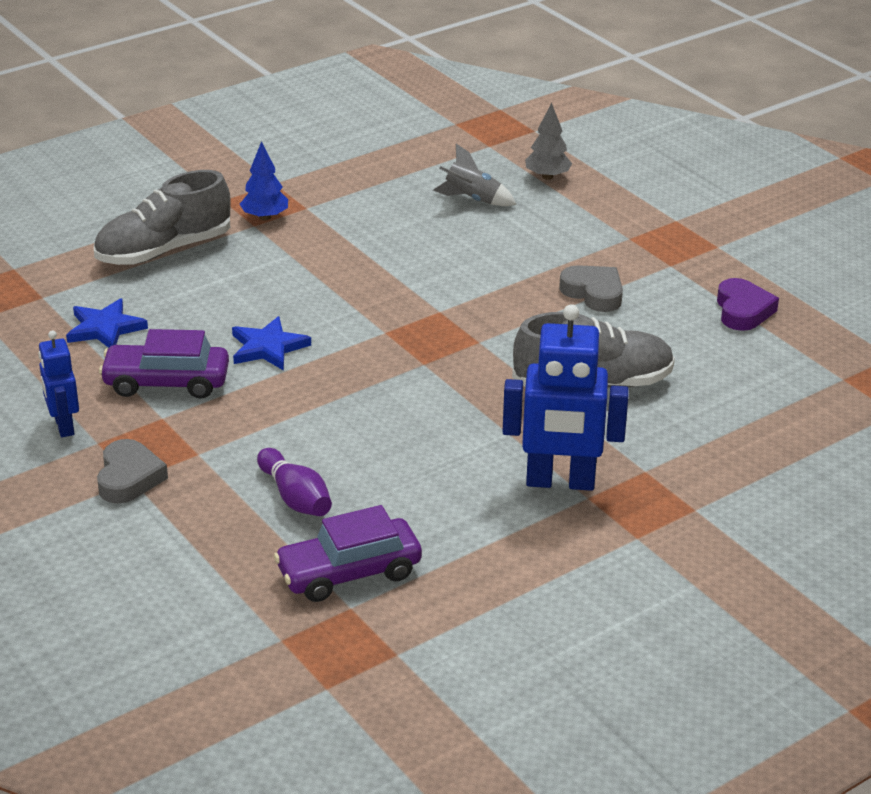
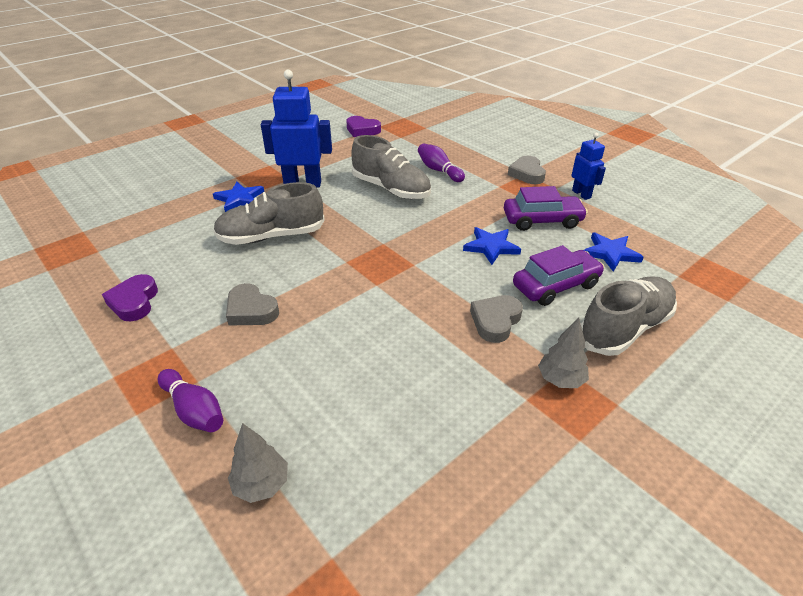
camera: 175 degrees right, 5 degrees up
(265, 217) = (560, 380): blue tree -> grey tree
(305, 265) = (495, 321): none -> grey heart
(349, 573) = (404, 146): purple car -> purple car (555, 286)
(396, 459) = (391, 189): none -> grey shoe
(439, 639) = (362, 130): none -> purple heart
(472, 199) = (353, 429): grey rocket -> none
(622, 218) = (194, 410): none -> purple bowling pin
(667, 456) = (240, 199): none -> blue star

